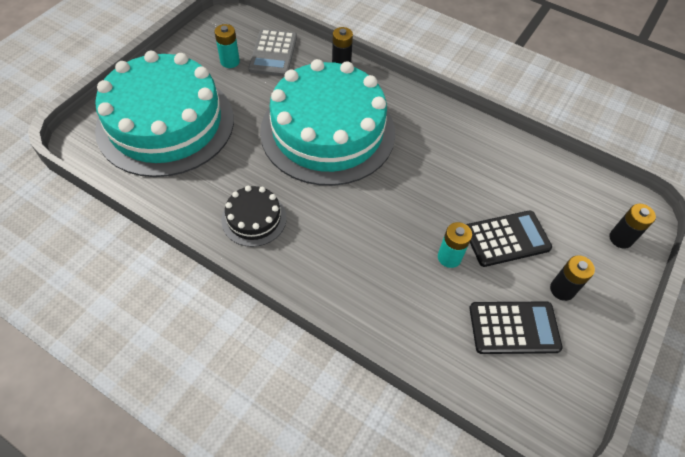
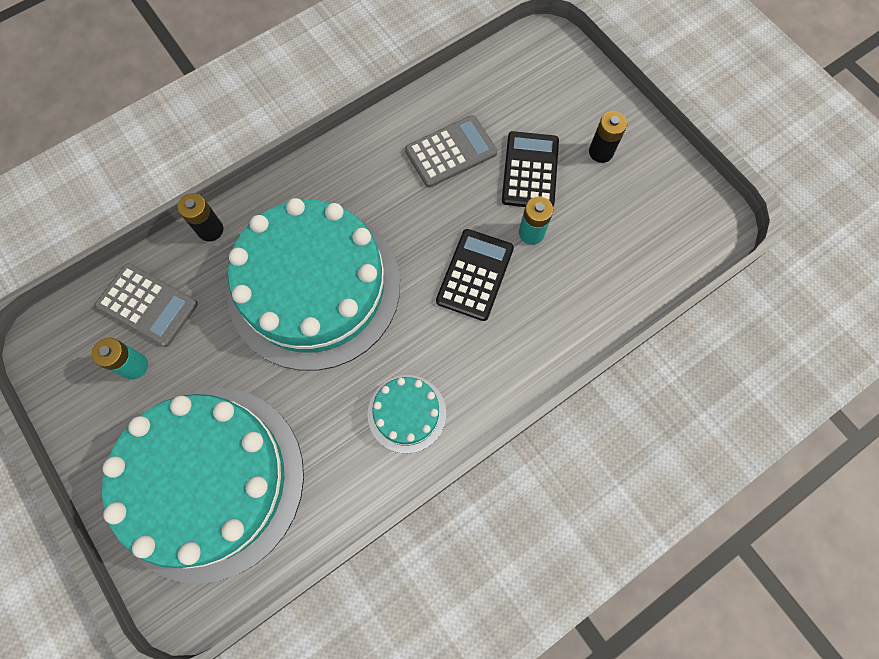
camera: 65 degrees left, 15 degrees up
(254, 218) = (407, 413): black cake -> turquoise cake
(487, 178) = (451, 152): none -> grey calculator
(514, 328) = (624, 212): black calculator -> black calculator (475, 275)
(620, 238) = (566, 74): black battery -> none

